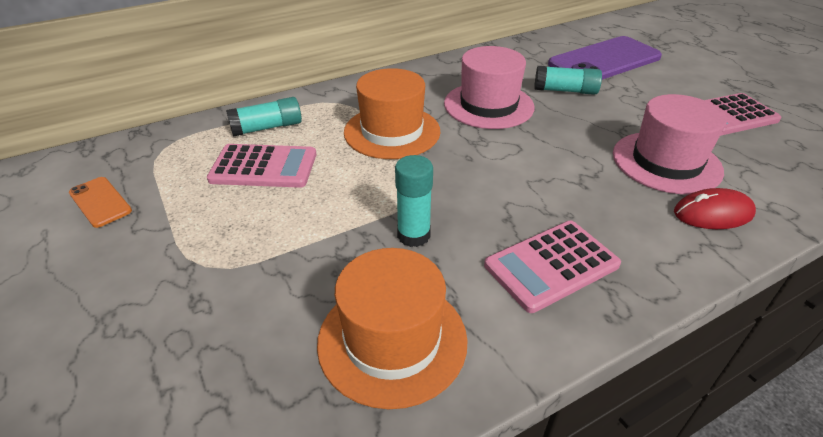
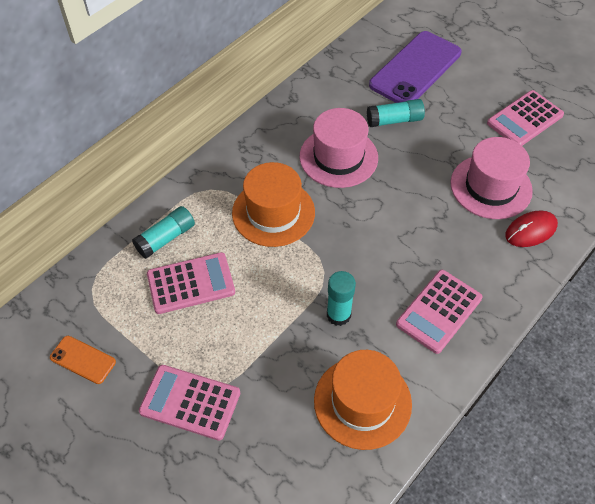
camera: 20 degrees left, 15 degrees up
(175, 274) = (190, 402): none -> pink calculator

